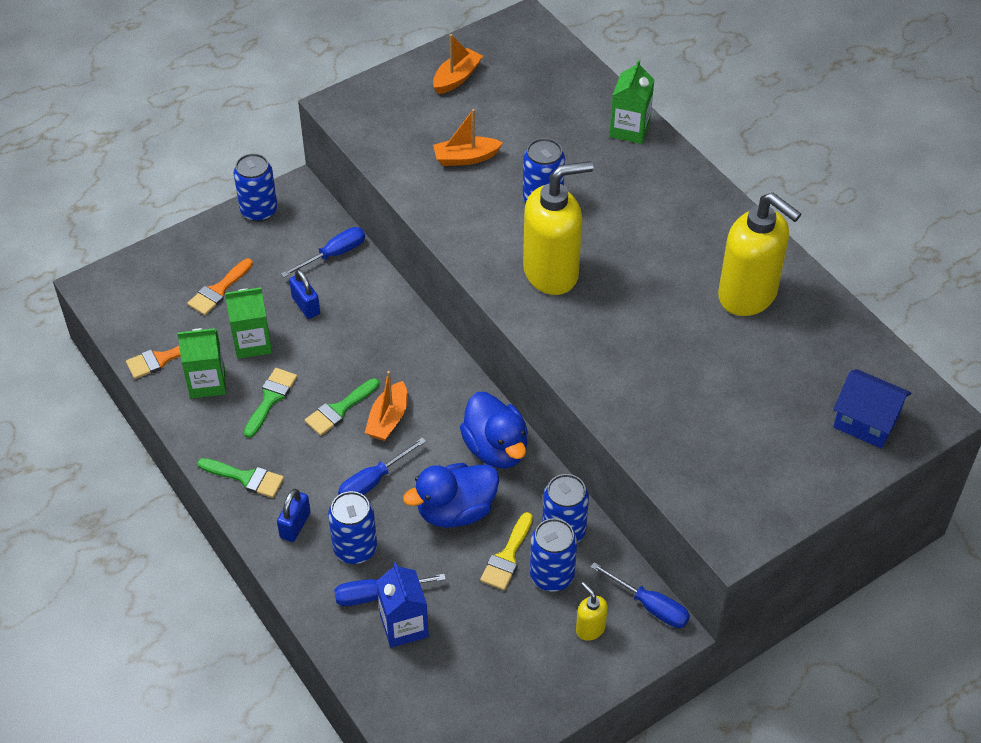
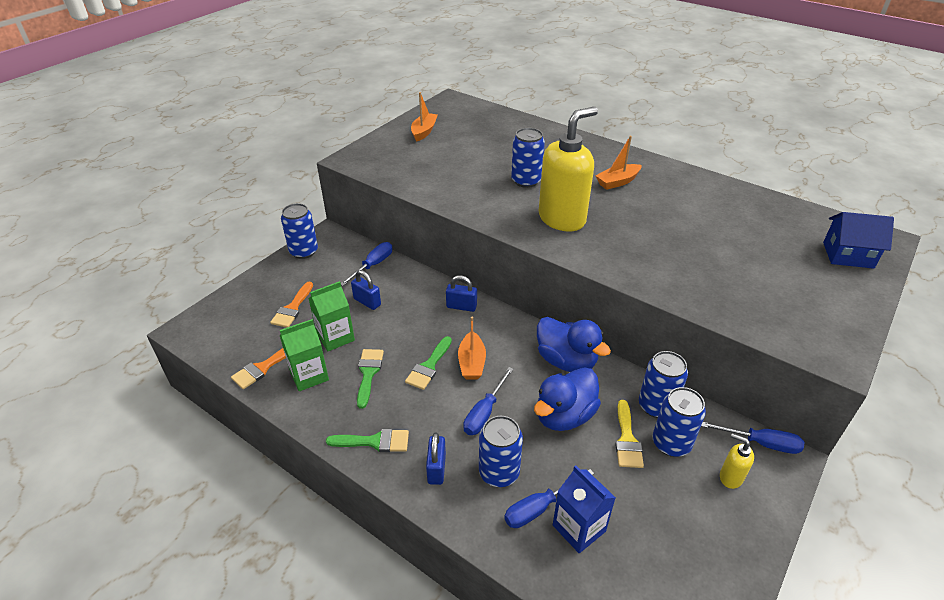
camera: 20 degrees left, 10 degrees down
(412, 343) = (461, 306): none -> blue padlock
(466, 158) = (457, 169): orange boat -> orange boat (617, 182)
(629, 129) = (555, 135): green carton -> none
(748, 295) = (704, 202): yellow soap dispenser -> none

